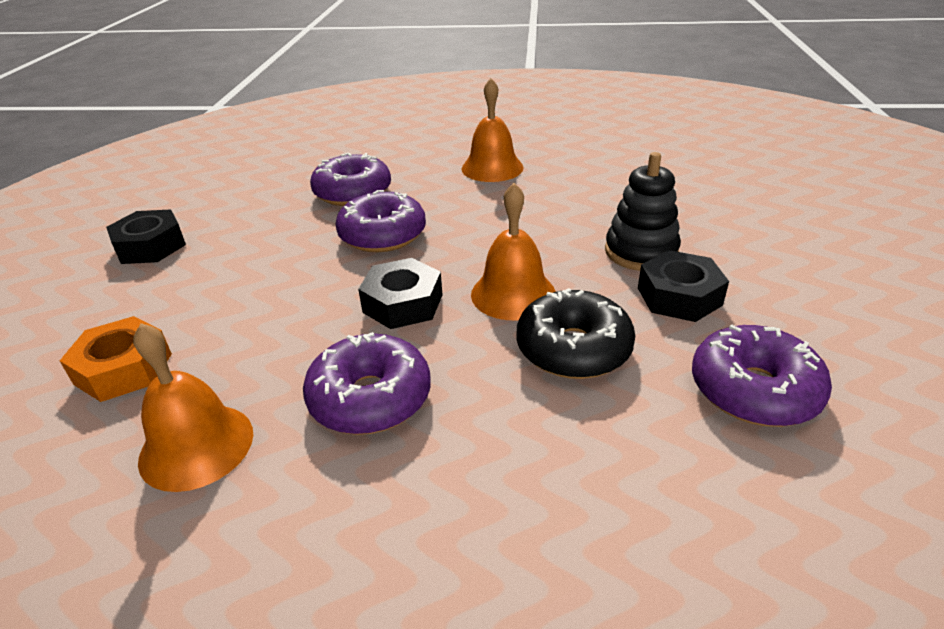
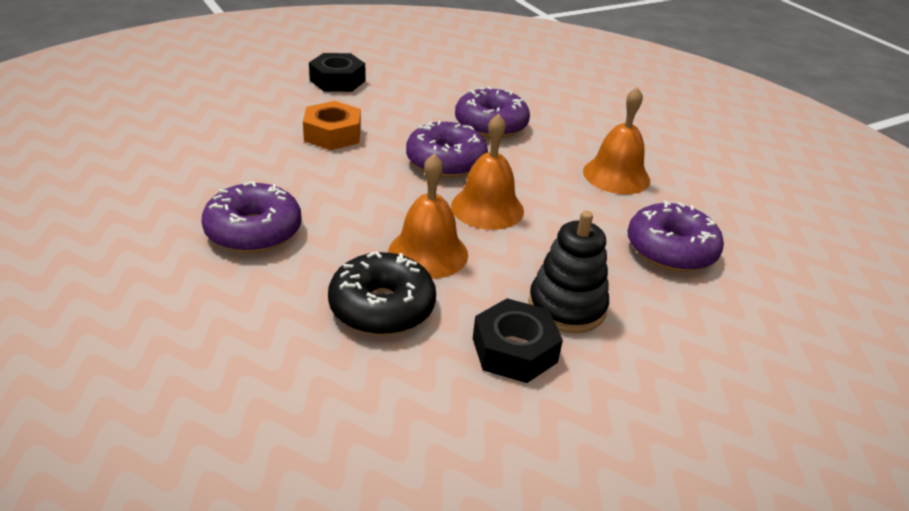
camera: 50 degrees right, 0 degrees up
(123, 369) = (214, 131): orange nut -> orange nut (332, 134)
(196, 446) = (169, 186): orange bell -> orange bell (487, 208)
(403, 303) = (367, 205): black nut -> none
(754, 390) = (409, 430): purple donut -> purple donut (670, 250)

